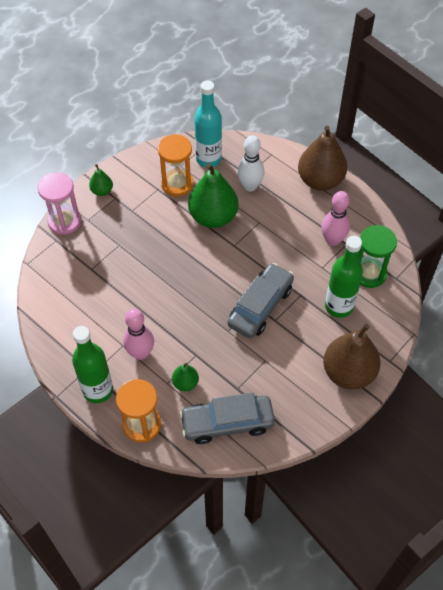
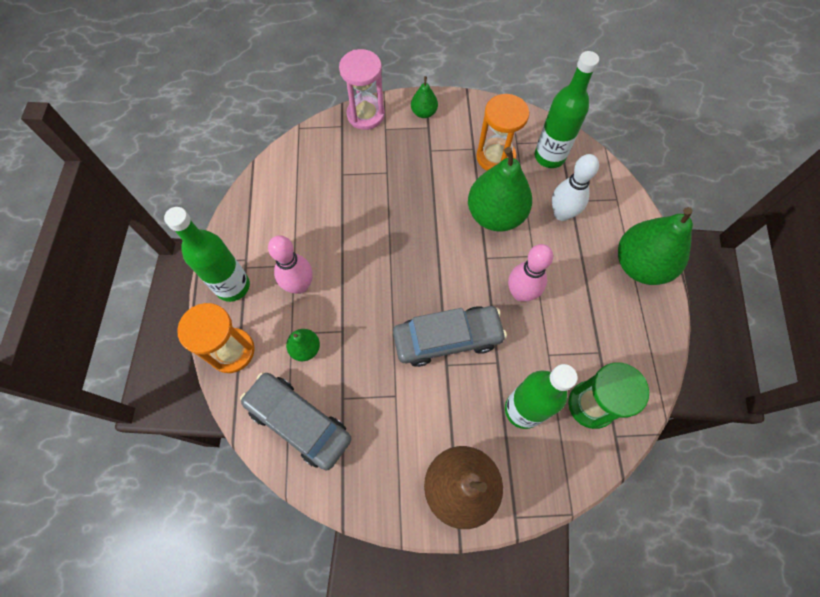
camera: 45 degrees right, 10 degrees up
(208, 159) = (549, 156): turquoise bottle -> green bottle
(320, 180) = (640, 265): brown pear -> green pear
(332, 240) = (589, 336): pink bowling pin -> pink bowling pin (521, 293)

